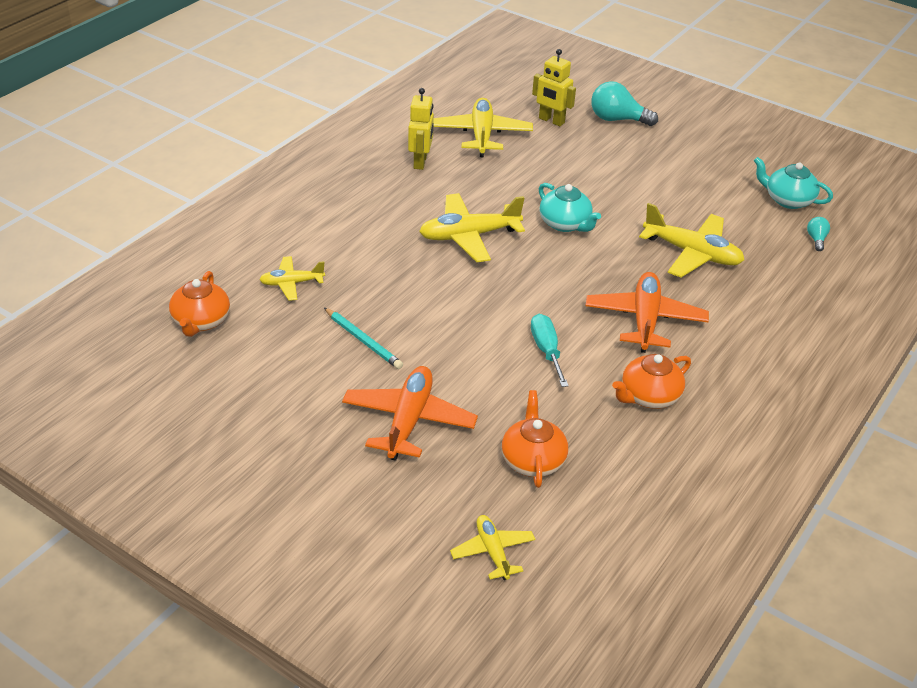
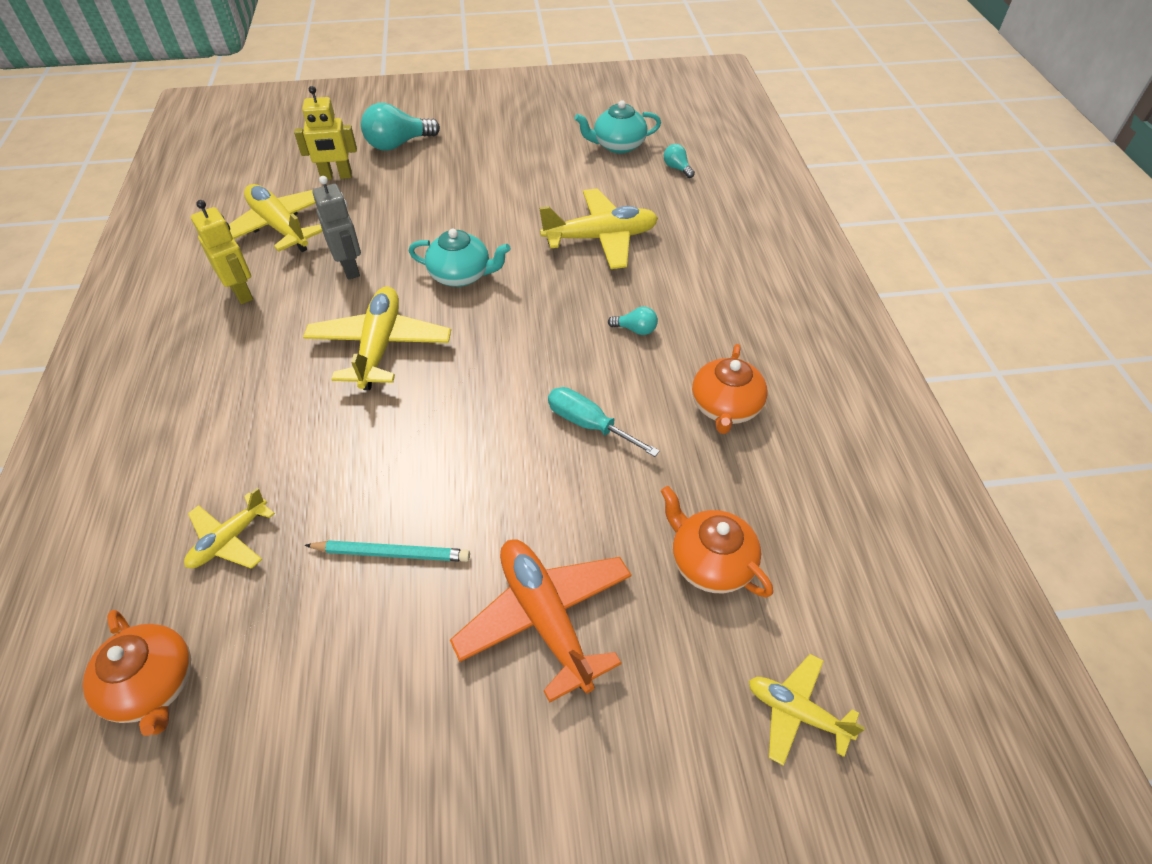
camera: 40 degrees left, 10 degrees up
(469, 236) = (380, 346): yellow plane -> yellow plane turned 150 degrees clockwise
(499, 182) = (350, 268): none -> grey robot
(645, 320) = (635, 330): orange plane -> turquoise light bulb

